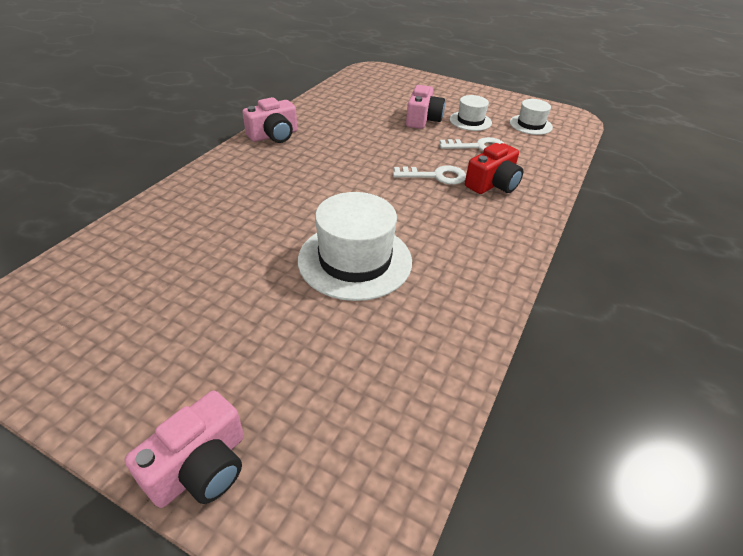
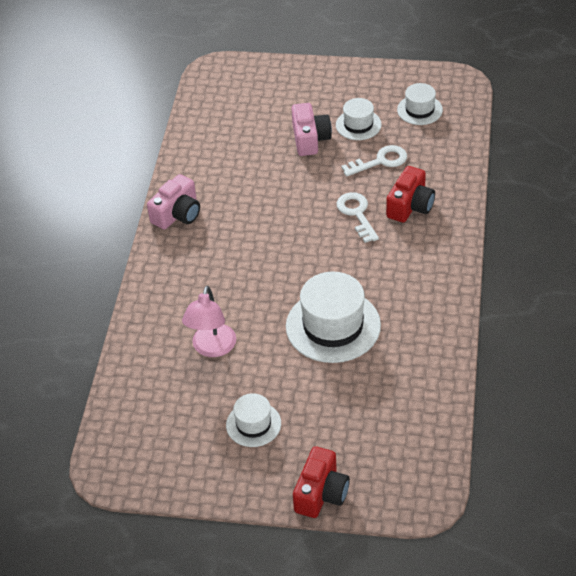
camera: 15 degrees left, 5 degrees up
(190, 334) = (253, 424): none -> white hat
(200, 467) = (321, 493): pink camera -> red camera
(213, 241) = (212, 348): none -> pink lamp
(436, 176) = (356, 214): white key -> white key turned 90 degrees counterclockwise

